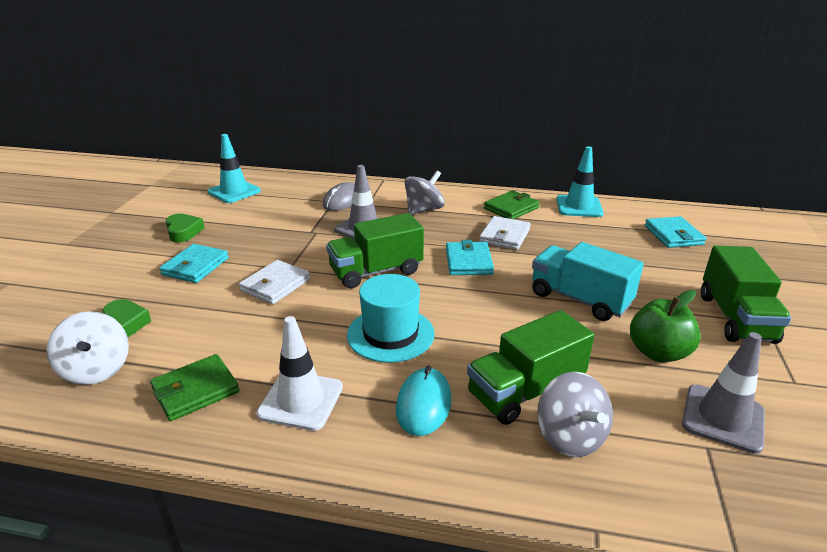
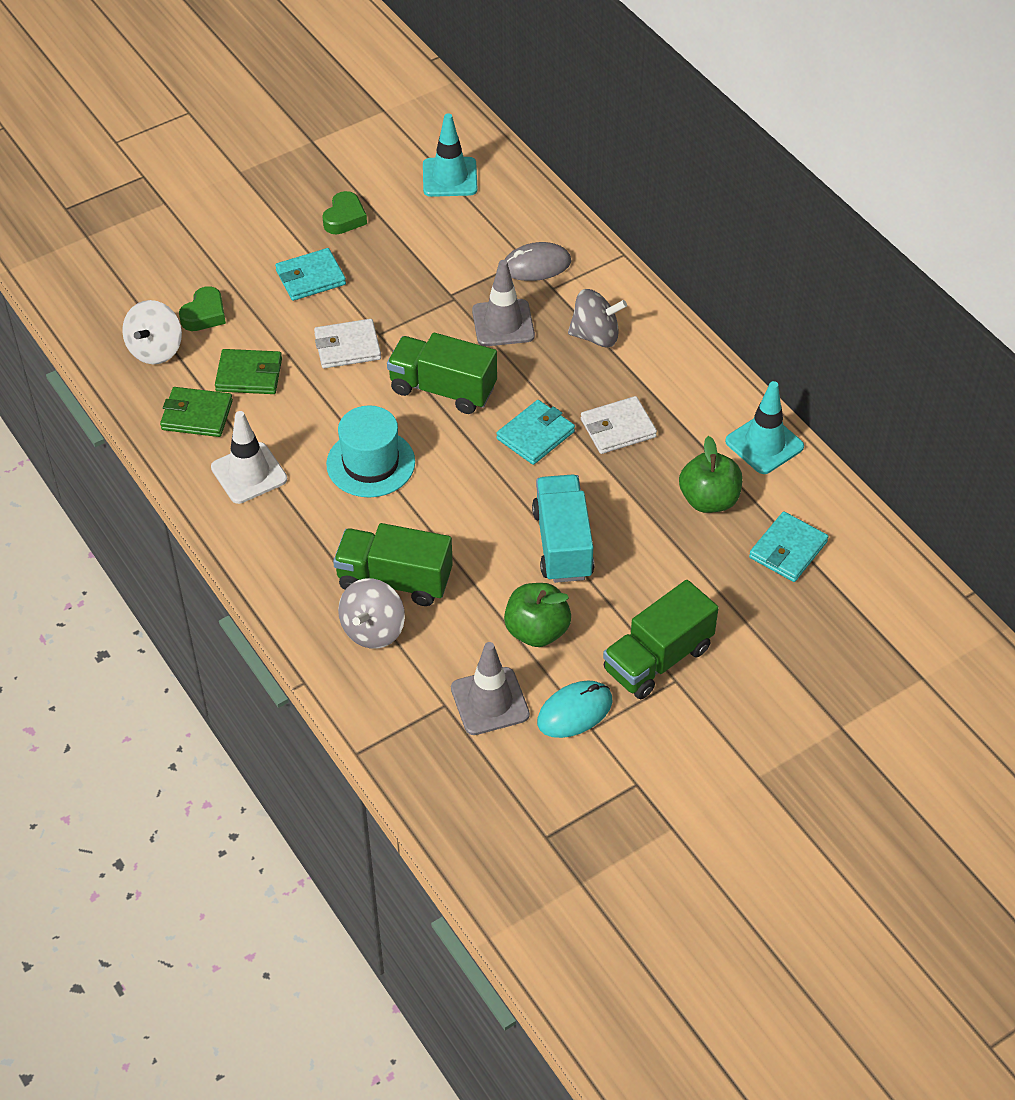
camera: 45 degrees right, 20 degrees up
(423, 404) = (318, 536): turquoise mouse -> turquoise mouse (575, 711)
(511, 208) = (688, 395): green wallet -> green wallet (249, 375)
(602, 238) = (709, 500): none -> green apple

